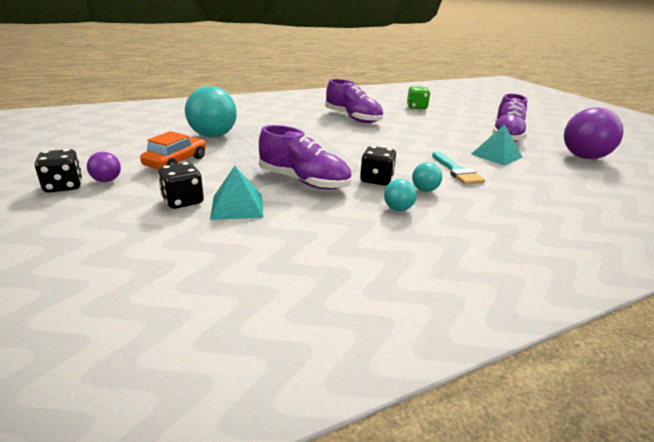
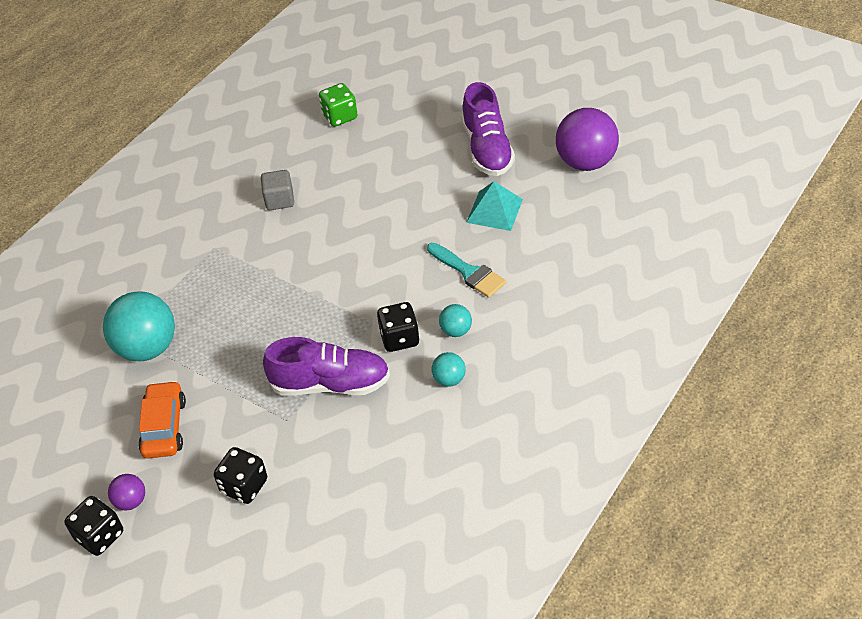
camera: 25 degrees left, 20 degrees up
(237, 206) = (301, 463): turquoise pyramid -> none
(353, 118) = (279, 200): purple shoe -> grey cube

